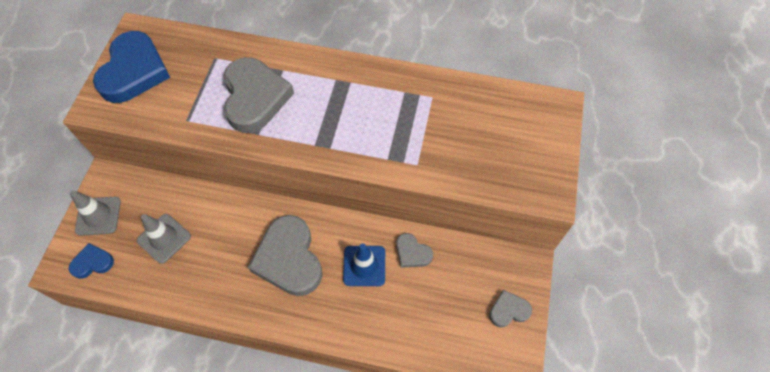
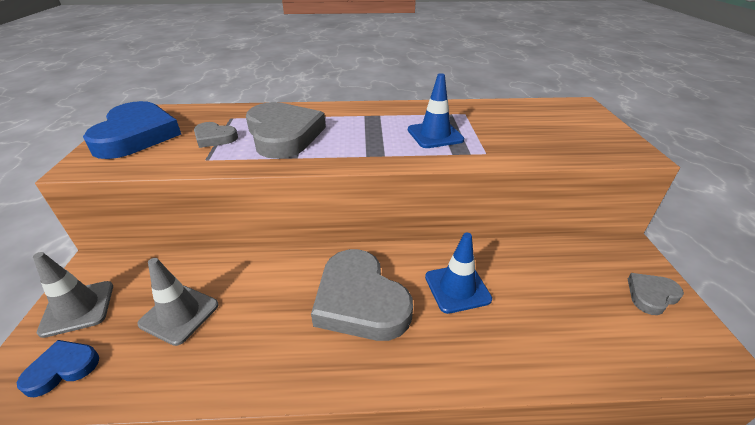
camera: 15 degrees left, 25 degrees down
(386, 127) = (435, 135): none -> blue traffic cone
(412, 253) = (504, 264): grey heart -> grey heart (214, 138)

